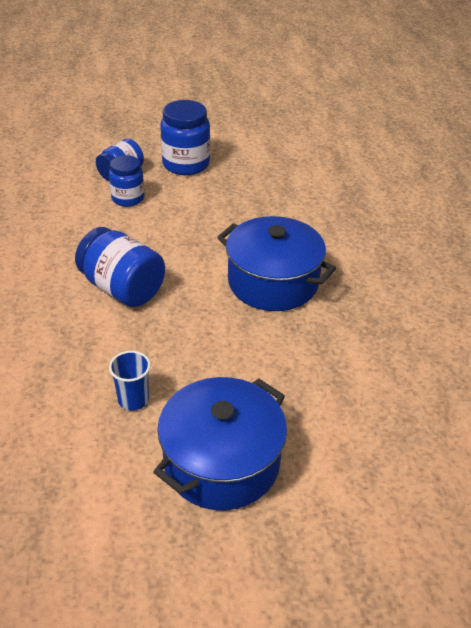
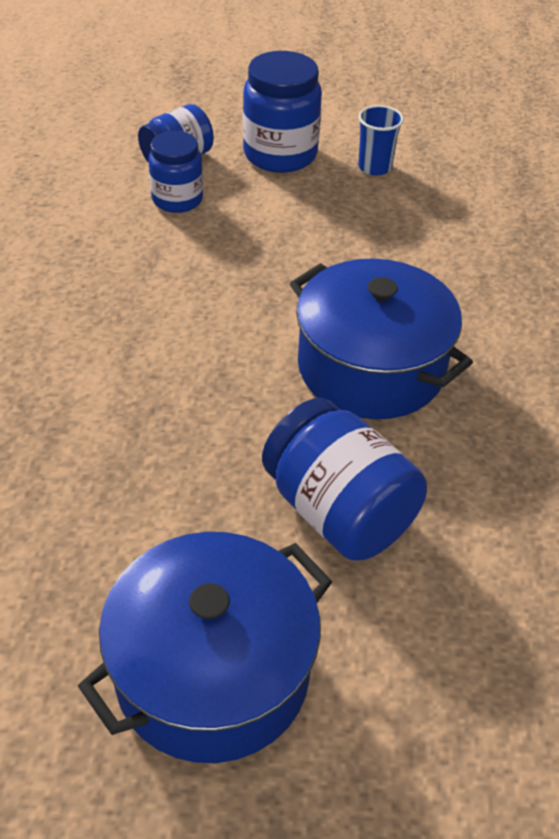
camera: 10 degrees right, 5 degrees up
(122, 288) = (131, 346): blue jar -> blue jar (338, 511)
(133, 399) = (99, 538): blue cup -> blue cup (375, 167)

